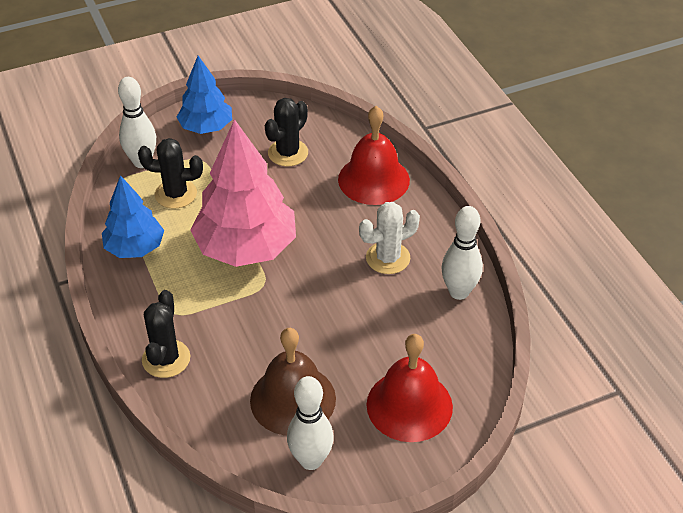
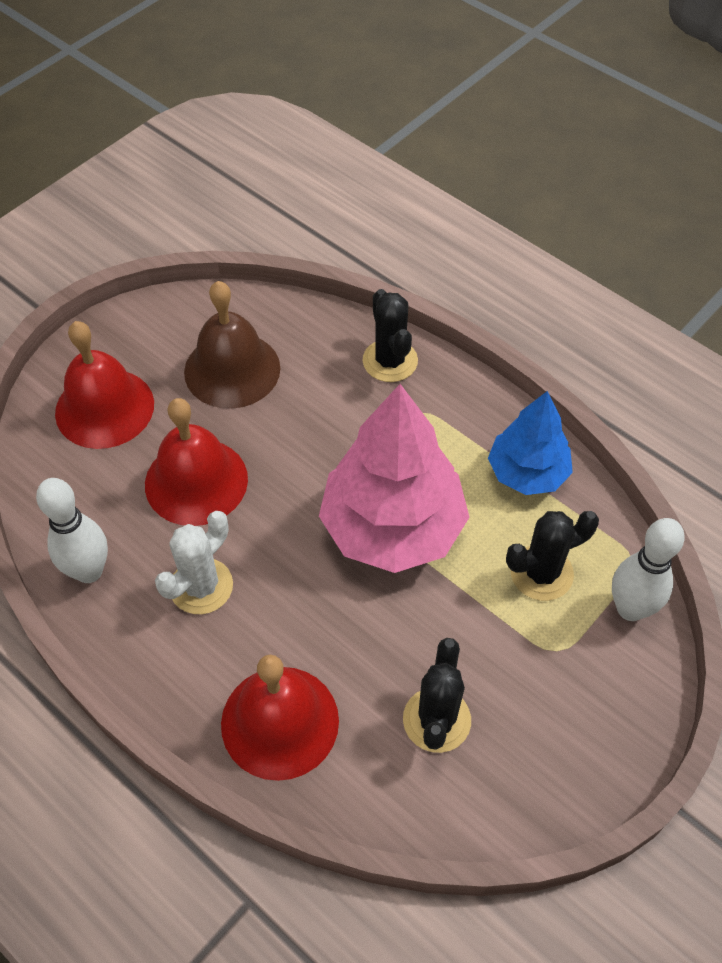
camera: 155 degrees right, 10 degrees up
(206, 127) = (594, 719): blue tree -> none
(311, 460) = (184, 322): white bowling pin -> none
(362, 323) = (196, 481): none -> red bell

